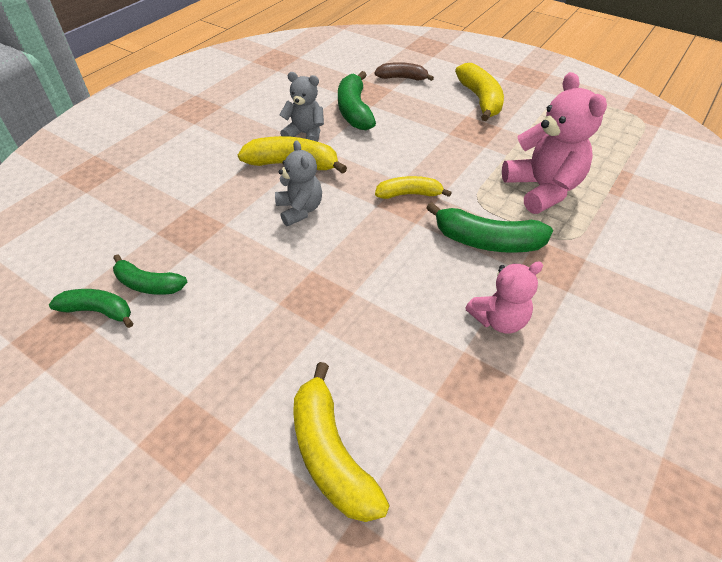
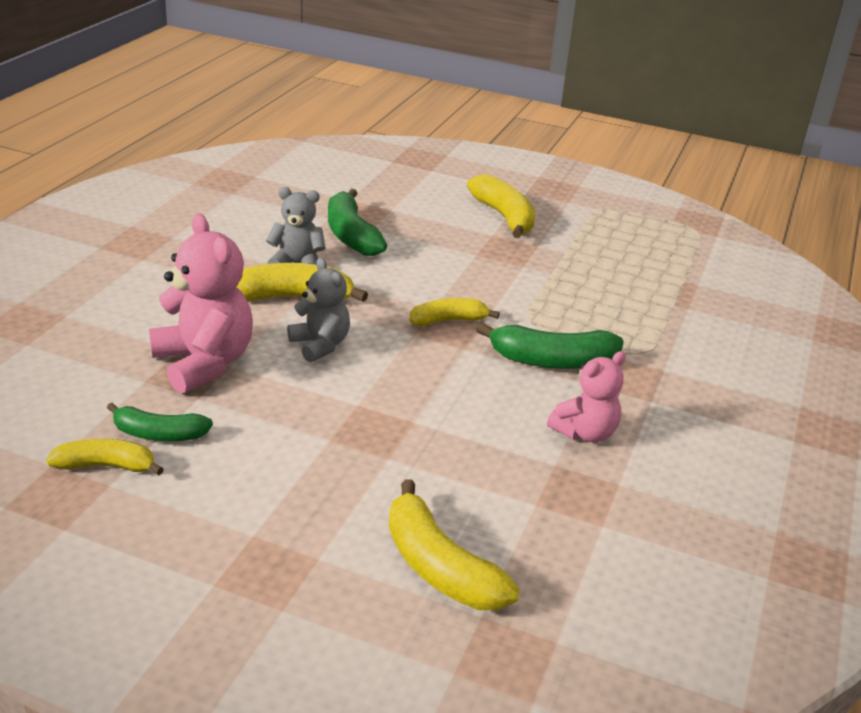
camera: 15 degrees left, 15 degrees down
(99, 311) = (107, 466): green banana -> yellow banana
(402, 78) = (400, 196): brown banana -> none
(542, 189) = (601, 306): pink teddy bear -> pink teddy bear (204, 363)

